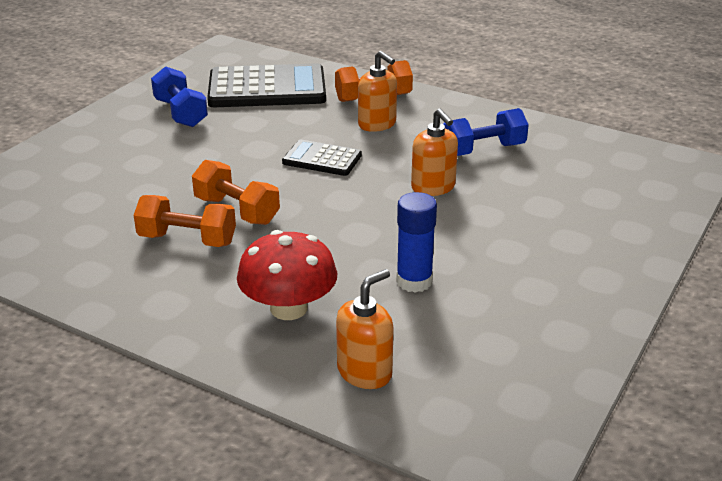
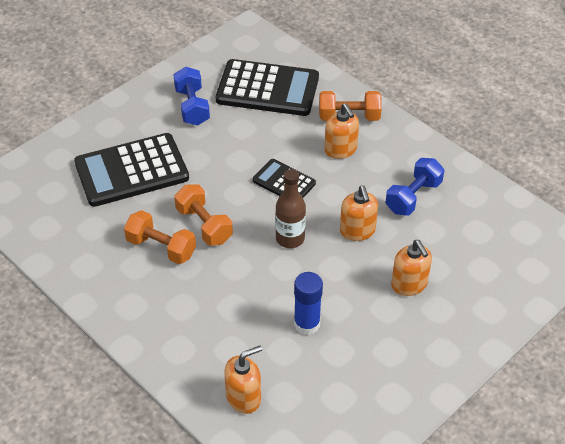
camera: 15 degrees right, 15 degrees up
(122, 176) = (131, 171): none -> black calculator
(289, 308) = (211, 329): red mushroom -> none
(353, 206) = (290, 238): none -> brown bottle
(483, 150) = (413, 197): blue dumbbell -> blue dumbbell turned 45 degrees counterclockwise
(522, 224) = (409, 284): none -> orange soap dispenser

